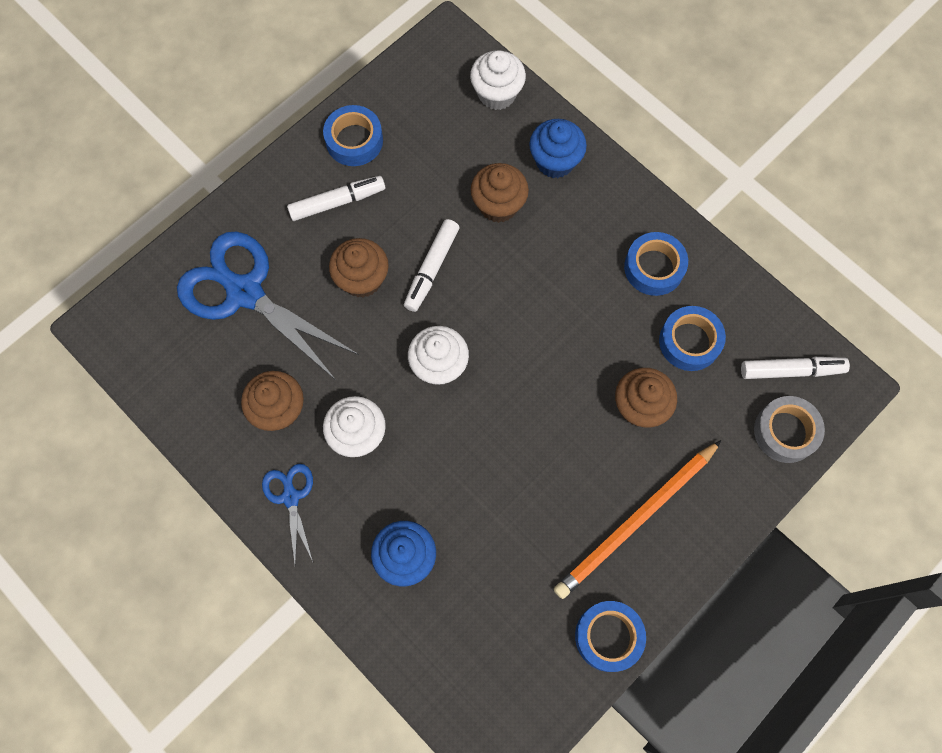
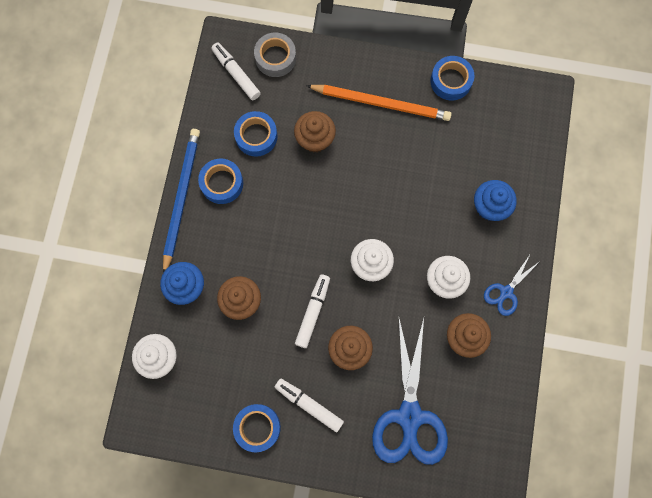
camera: 125 degrees left, 5 degrees up
(432, 268) = (312, 312): white marker -> white marker turned 60 degrees counterclockwise
(664, 215) = (181, 198): none -> blue pencil

